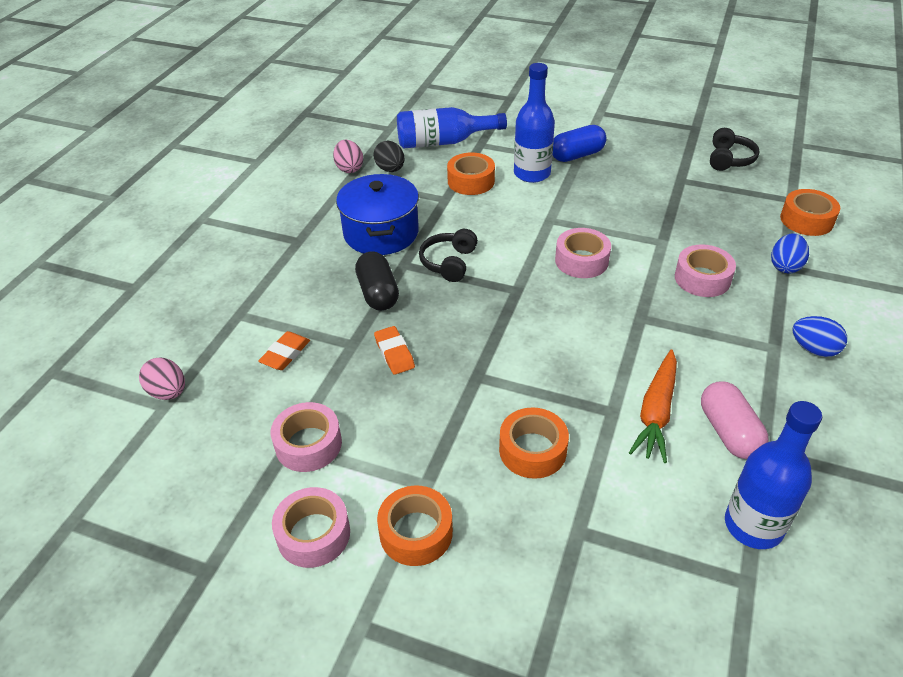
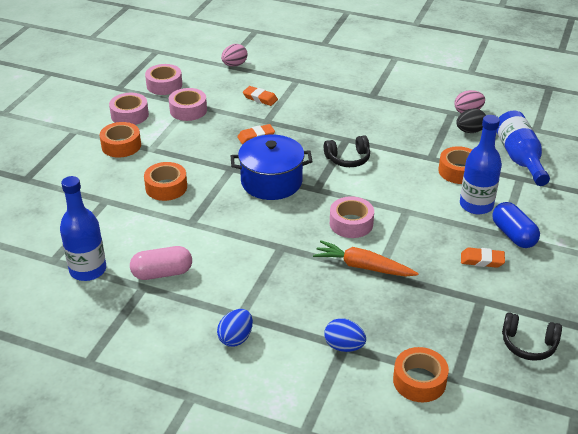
camera: 90 degrees right, 5 degrees down
(378, 293) = (315, 129): black capsule -> none
(381, 233) = (383, 129): blue pot -> blue pot (271, 182)
(449, 263) = (348, 159): black headphones -> black headphones turned 150 degrees clockwise
(621, 176) = (482, 260): none -> orange eraser
(656, 412) = (186, 242): orange carrot -> orange carrot (363, 267)
(702, 278) = (327, 289): pink tape -> pink tape (164, 85)

